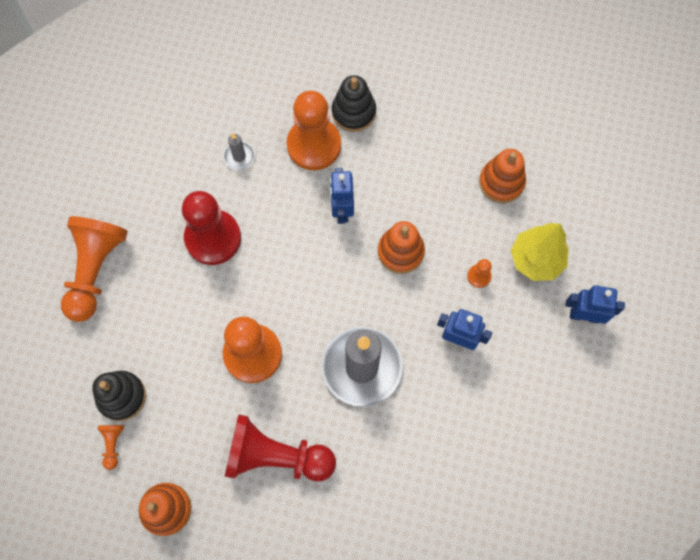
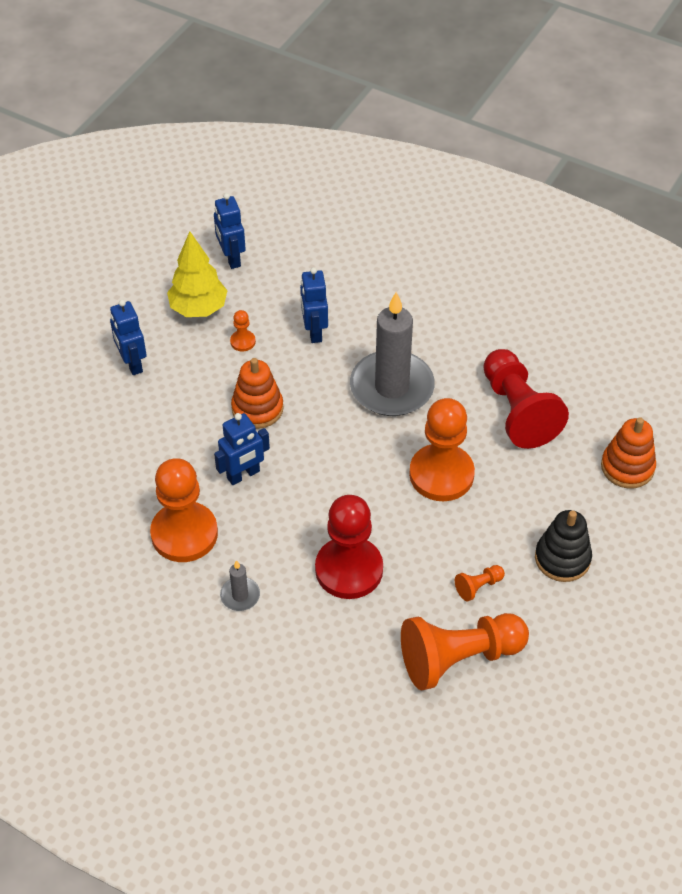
camera: 120 degrees left, 20 degrees down
(113, 444) = (609, 540): orange pawn -> orange pawn (478, 586)
(353, 112) = (122, 517): black stacking toy -> none
(501, 182) = (132, 363): orange stacking toy -> blue robot

